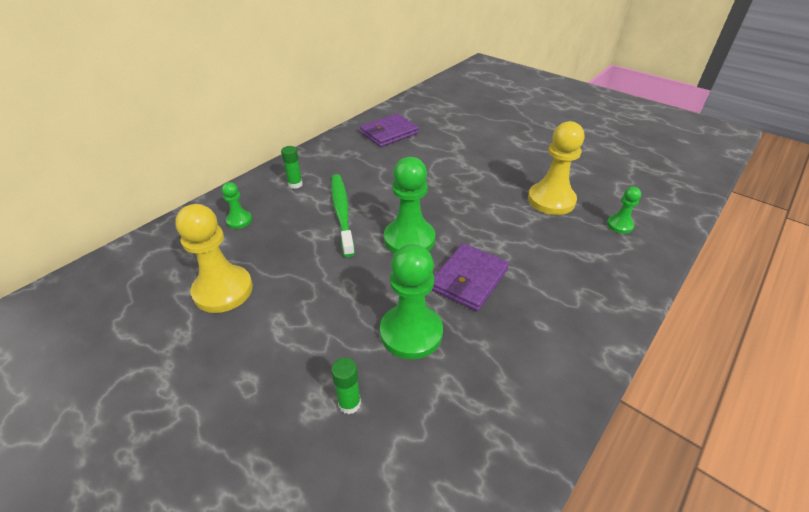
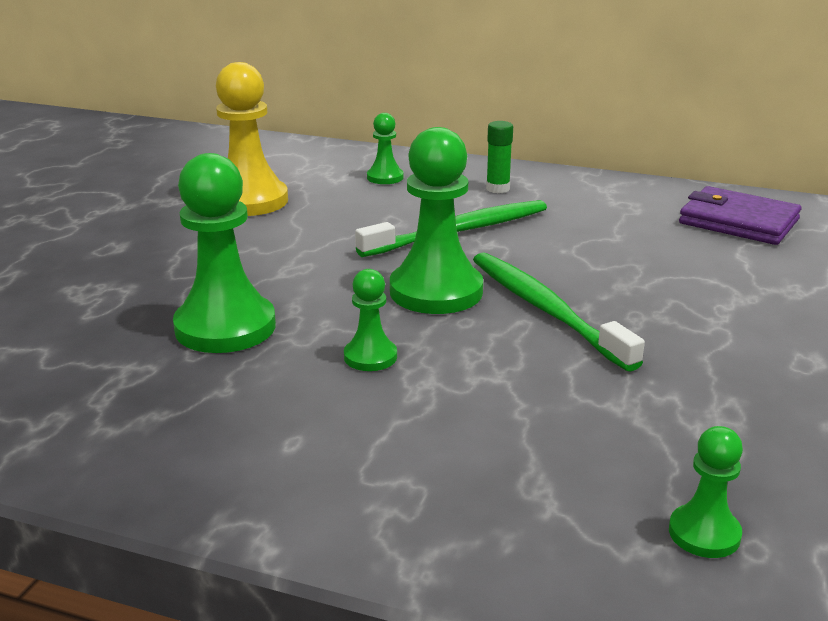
camera: 70 degrees right, 15 degrees down
(349, 403) = (91, 308): green glue stick -> none
(445, 210) = (545, 309): none -> green toothbrush
(469, 279) = (370, 357): purple wallet -> green pawn
(551, 200) = (705, 422): yellow pawn -> none

